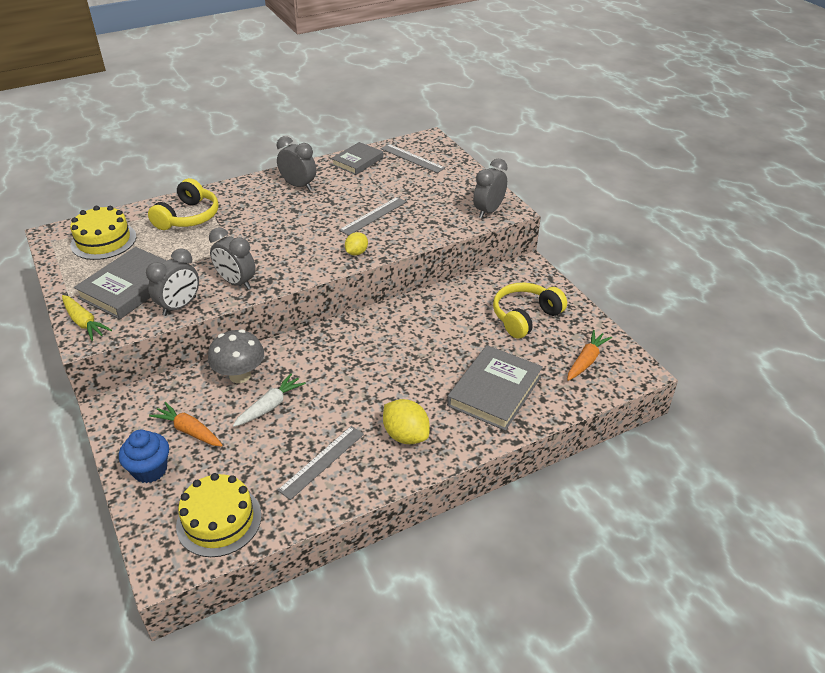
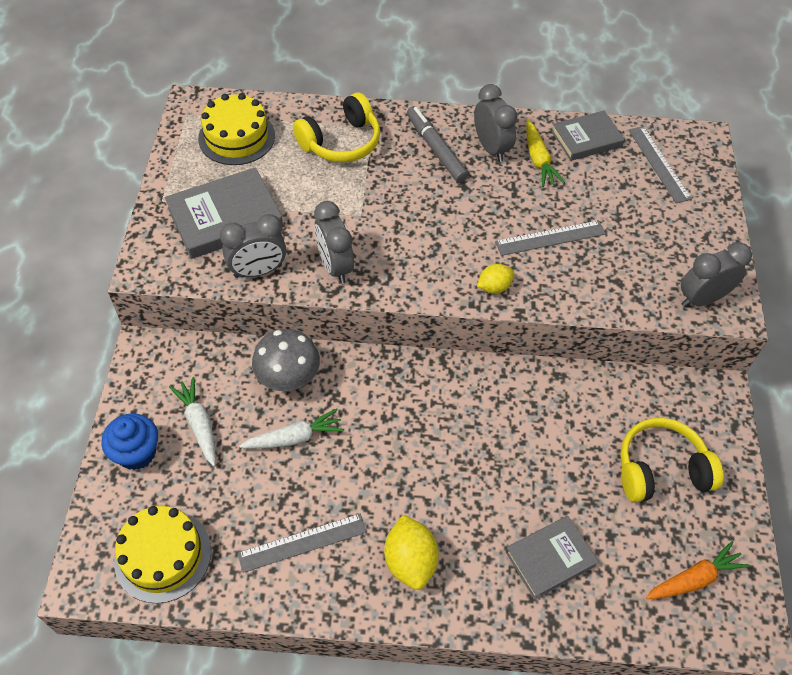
camera: 30 degrees right, 15 degrees up
(84, 322) = (156, 245): yellow carrot -> yellow carrot (538, 160)
(189, 431) = (199, 424): orange carrot -> white carrot
(260, 198) = (436, 149): none -> grey marker
(495, 391) = (550, 558): grey book -> grey book, size x0.65

